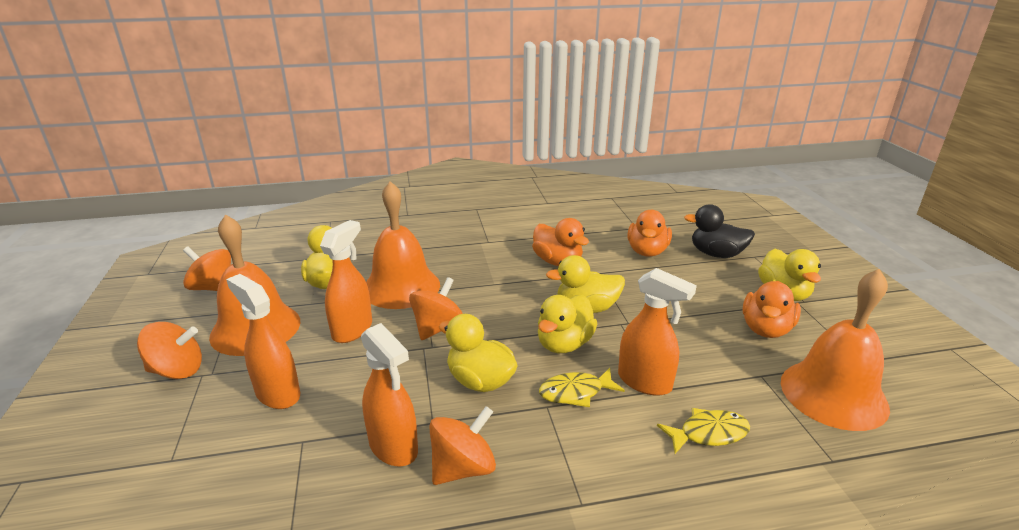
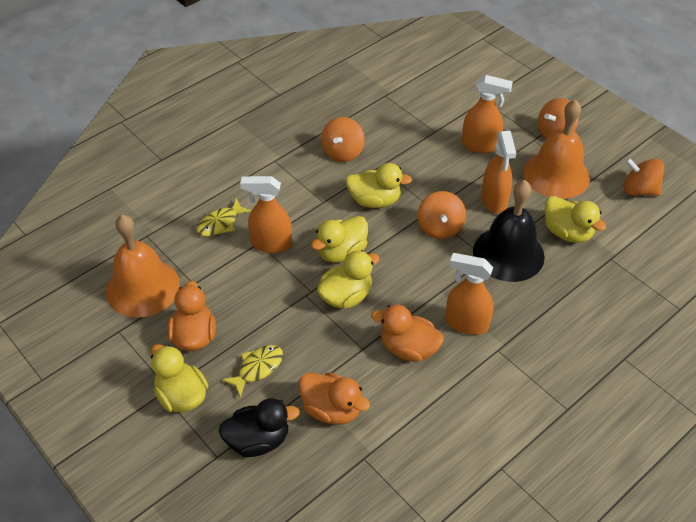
camera: 150 degrees right, 20 degrees up
(213, 288) = (639, 190): orange spinning top -> orange spinning top turned 150 degrees counterclockwise
(394, 447) = (386, 147): orange spray bottle -> orange spray bottle (466, 323)
(401, 287) = (508, 253): orange bell -> black bell
(564, 344) = (341, 252): yellow duck -> yellow duck turned 135 degrees counterclockwise
(575, 392) = (311, 217): yellow fish -> yellow fish (257, 368)
(647, 251) = (331, 409): orange duck -> orange duck turned 135 degrees clockwise

